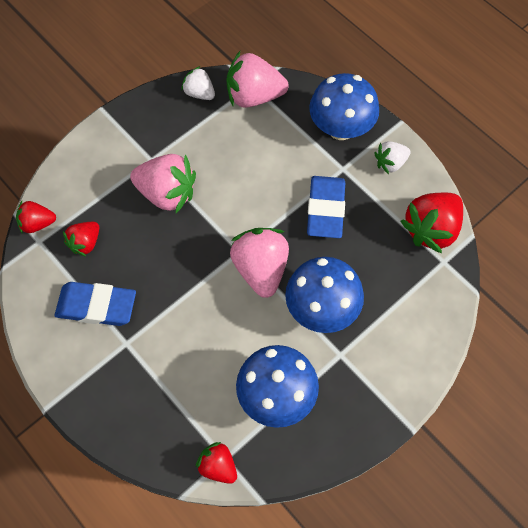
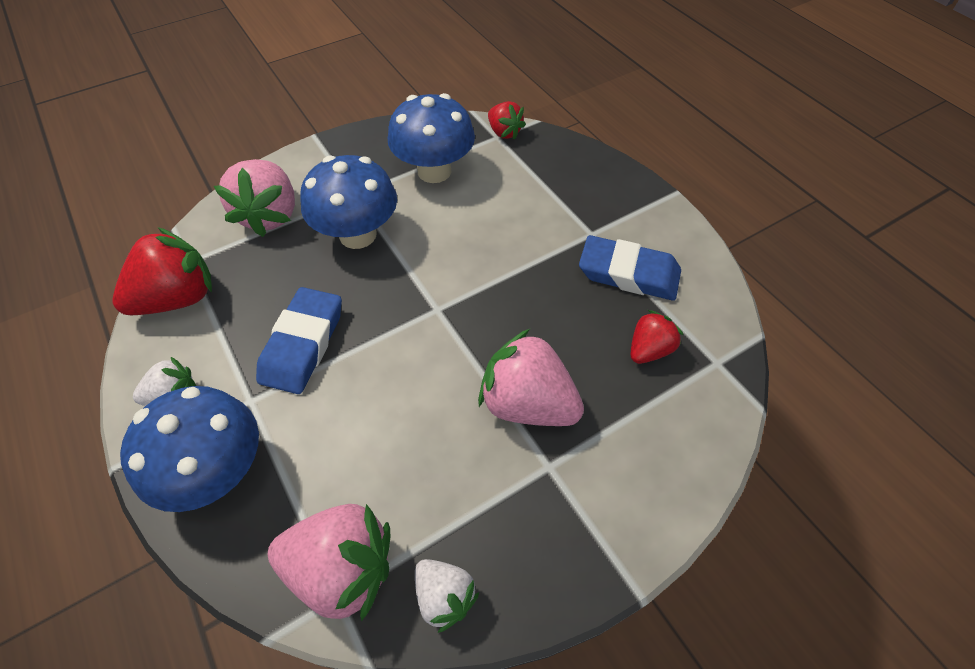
camera: 170 degrees left, 10 degrees down
(37, 223) = (724, 387): red strawberry -> none
(261, 269) = (416, 285): pink strawberry -> pink strawberry (270, 215)

